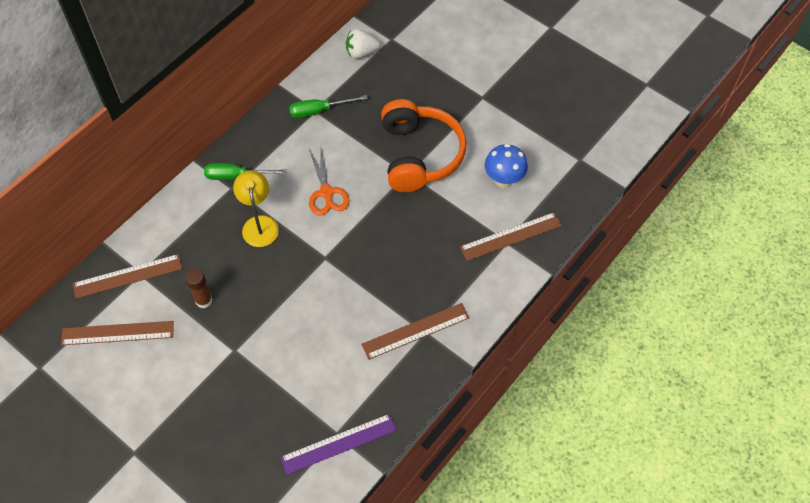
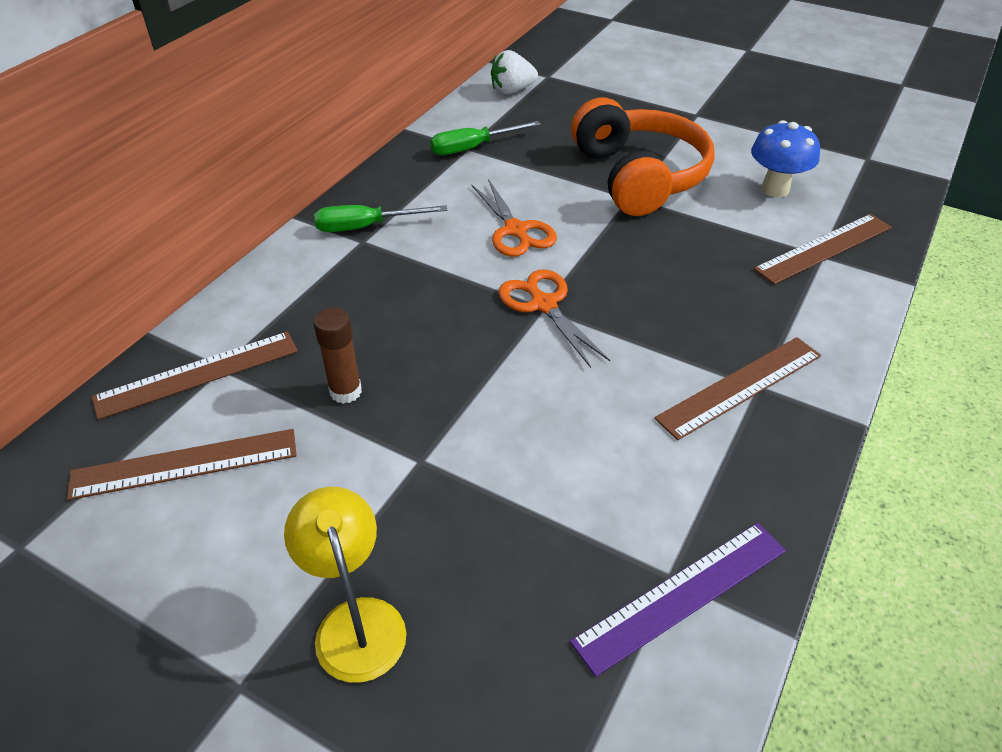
camera: 10 degrees left, 15 degrees down
(259, 224) = (419, 278): yellow lamp -> yellow lamp (355, 621)
(326, 256) = (544, 305): none -> orange scissors

